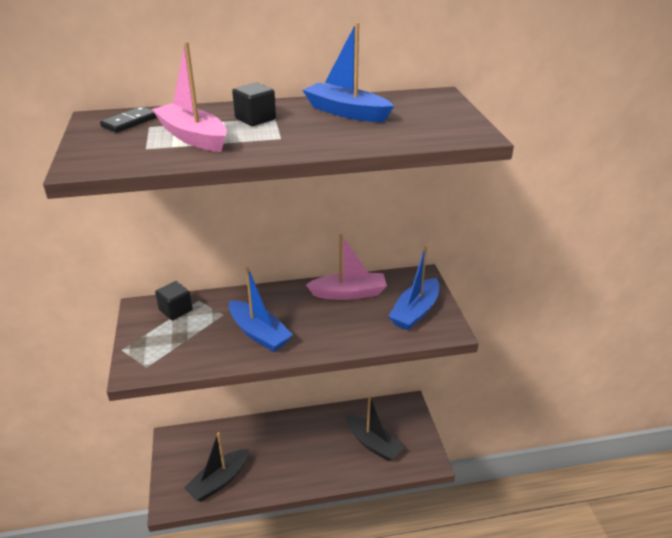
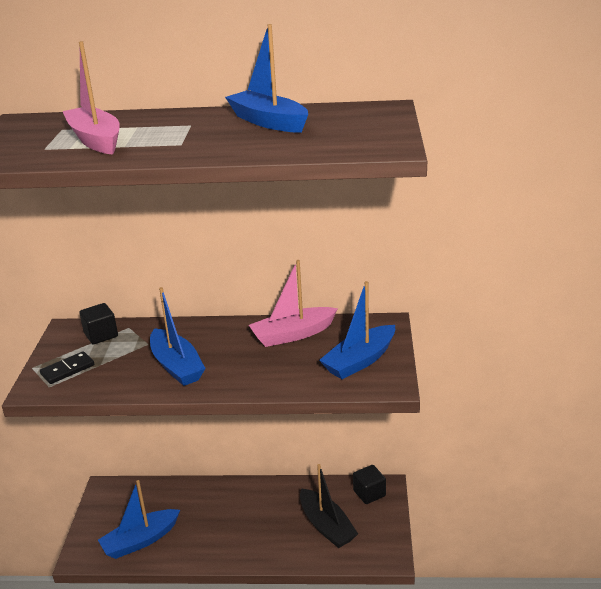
camera: 15 degrees right, 5 degrees down
(129, 122) = (46, 125): black domino -> black domino (67, 369)
(219, 481) = (140, 540): black boat -> blue boat
(255, 119) = (169, 125): black cube -> black cube (369, 493)
(349, 293) = (293, 334): pink boat -> pink boat turned 150 degrees clockwise

